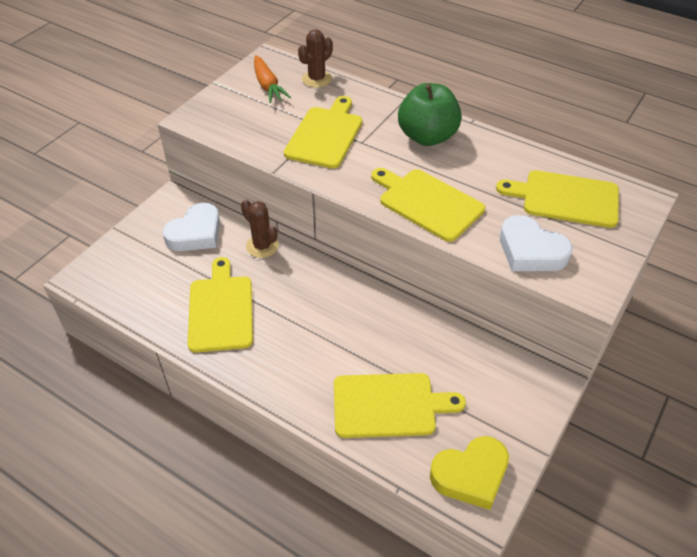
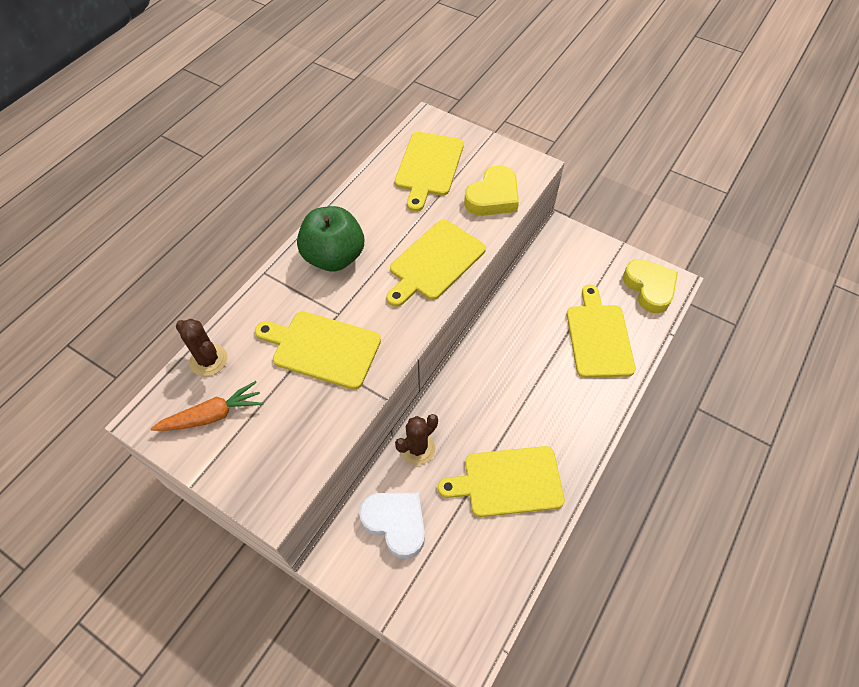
camera: 90 degrees left, 10 degrees up
(530, 251) = (493, 197): white heart -> yellow heart

